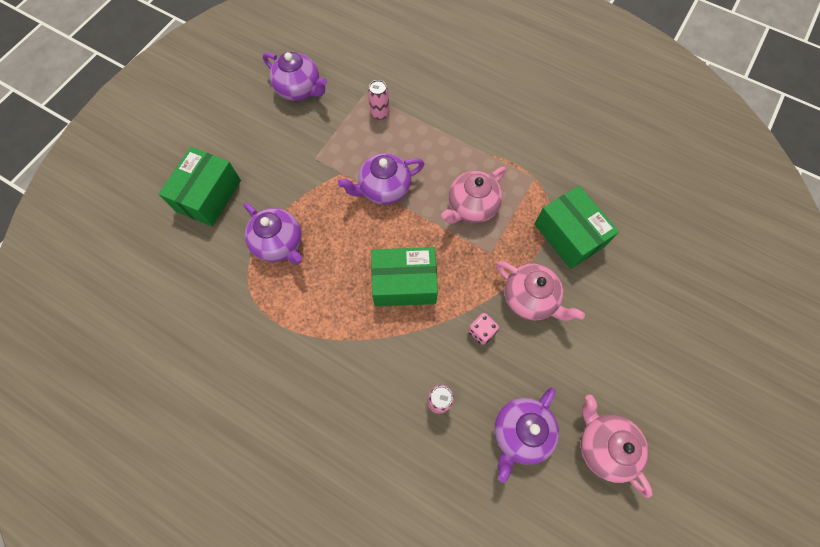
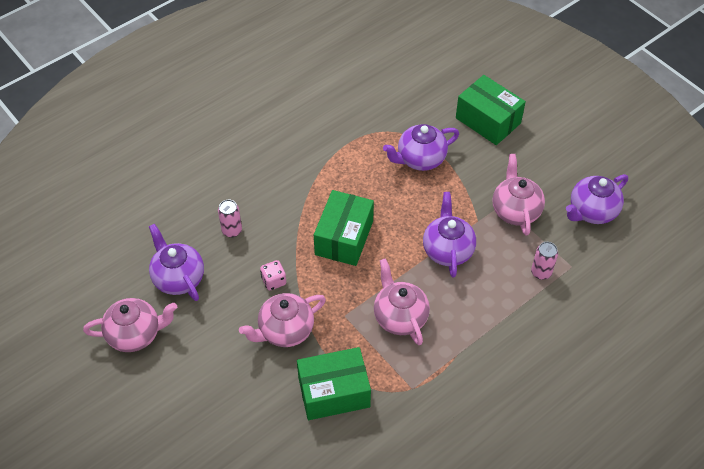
camera: 110 degrees right, 15 degrees down
(318, 146) = (515, 210): none -> pink teapot

